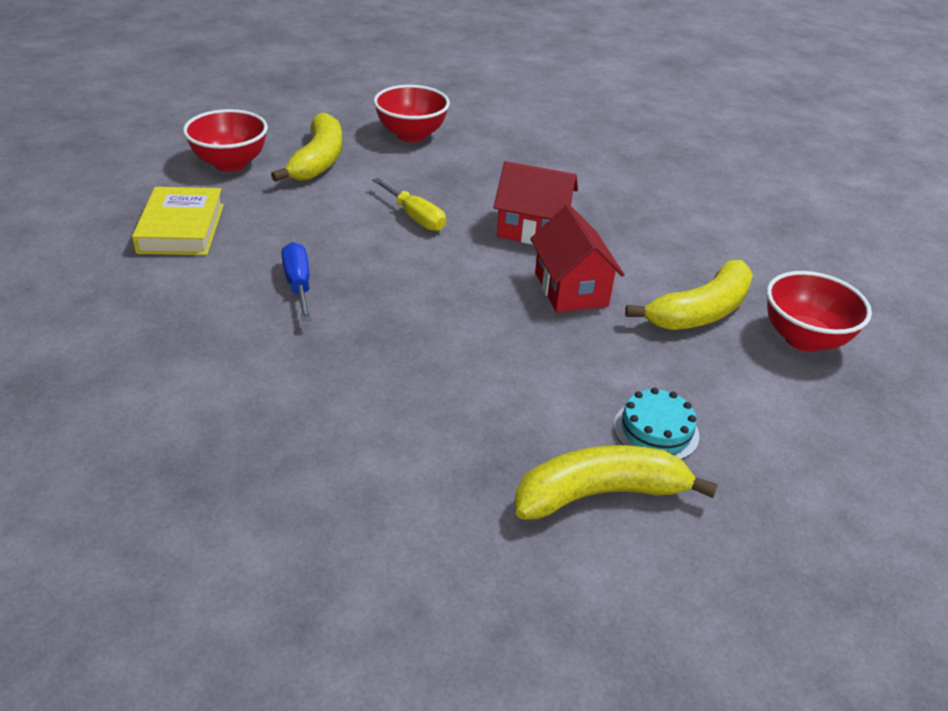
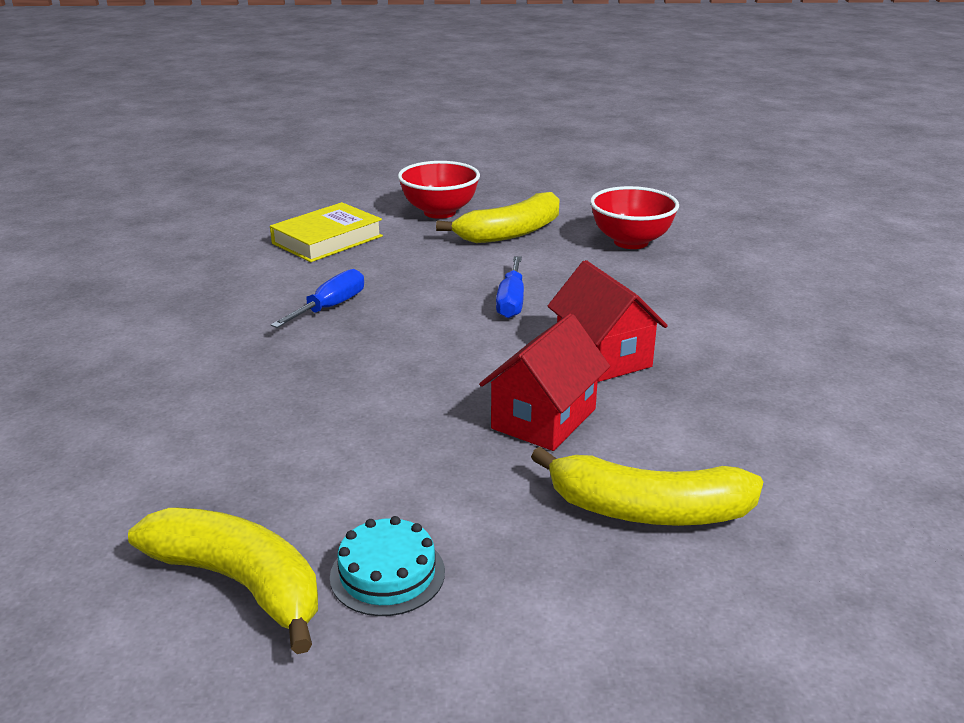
camera: 50 degrees right, 10 degrees down
(415, 217) = (511, 301): yellow screwdriver -> blue screwdriver
(803, 339) = (732, 611): red bowl -> none

